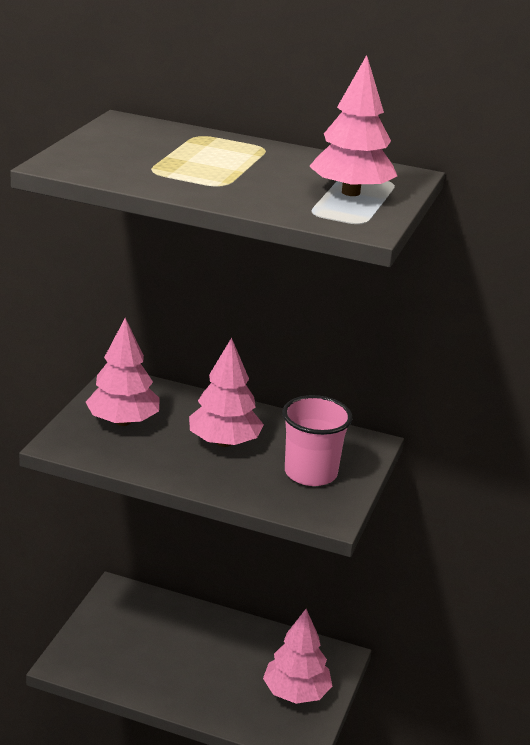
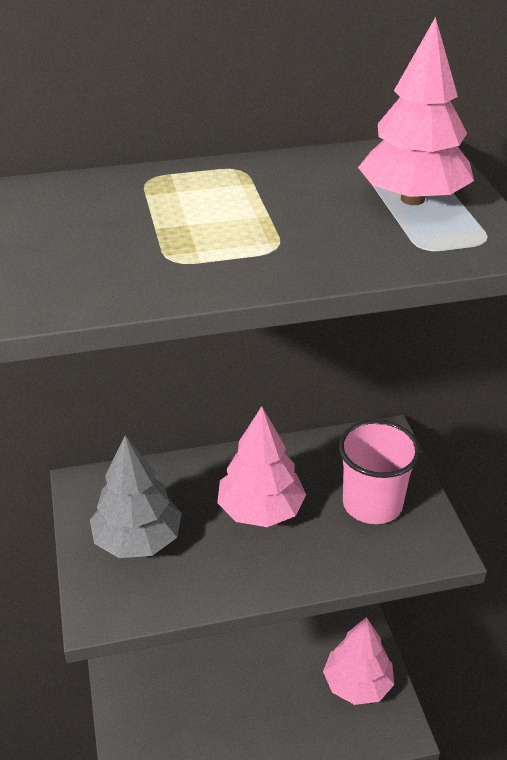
camera: 30 degrees left, 10 degrees up
(123, 421) = (138, 540): pink tree -> grey tree

